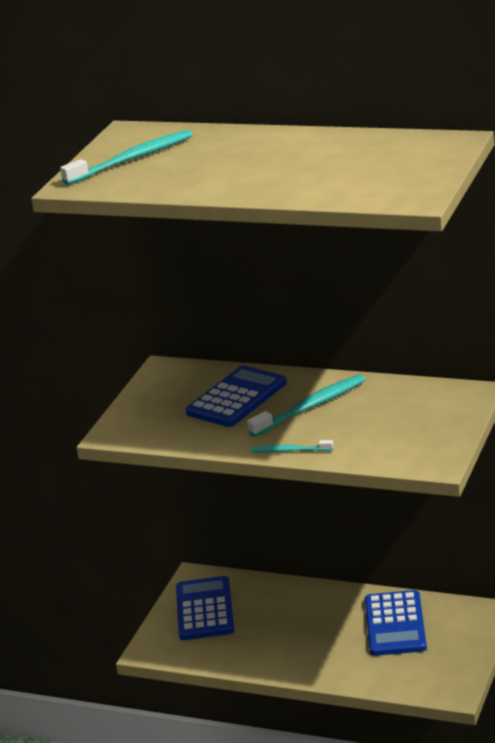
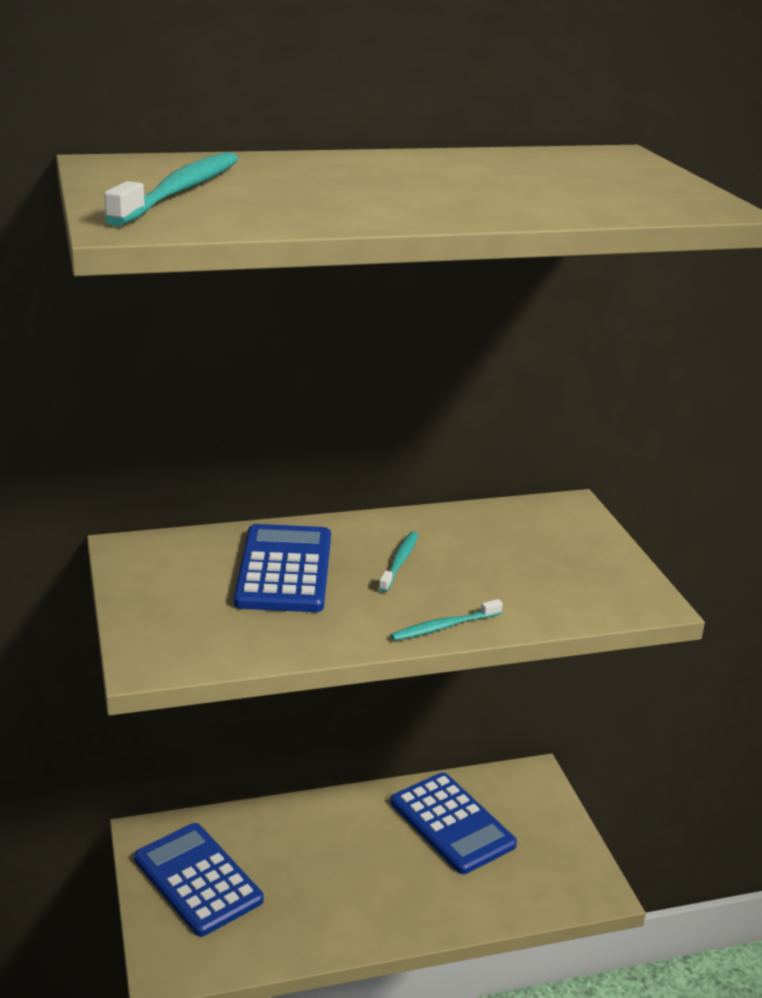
camera: 40 degrees left, 0 degrees up
(311, 407) = (399, 562): turquoise toothbrush -> turquoise toothbrush, size x0.55

